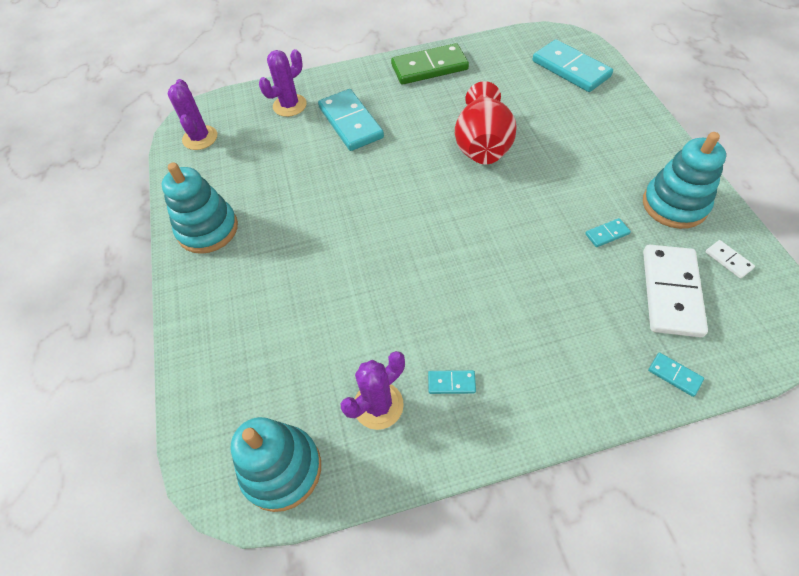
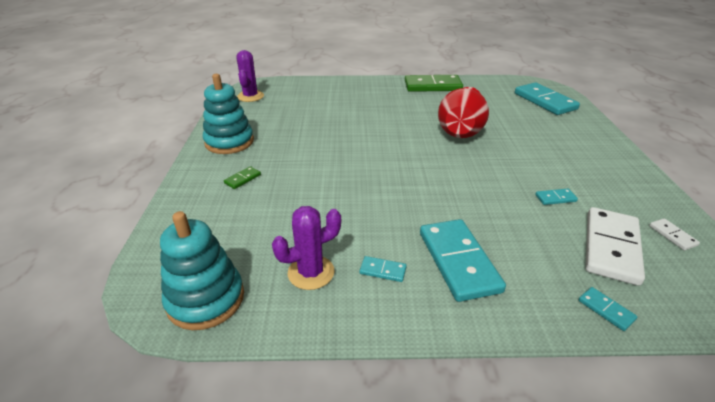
camera: 10 degrees right, 20 degrees down
(250, 288) = (242, 179): none -> green domino
(289, 105) = (321, 90): purple cactus -> none
(350, 123) = (362, 104): turquoise domino -> turquoise domino (458, 261)
(674, 205) = (622, 190): turquoise stacking toy -> none

